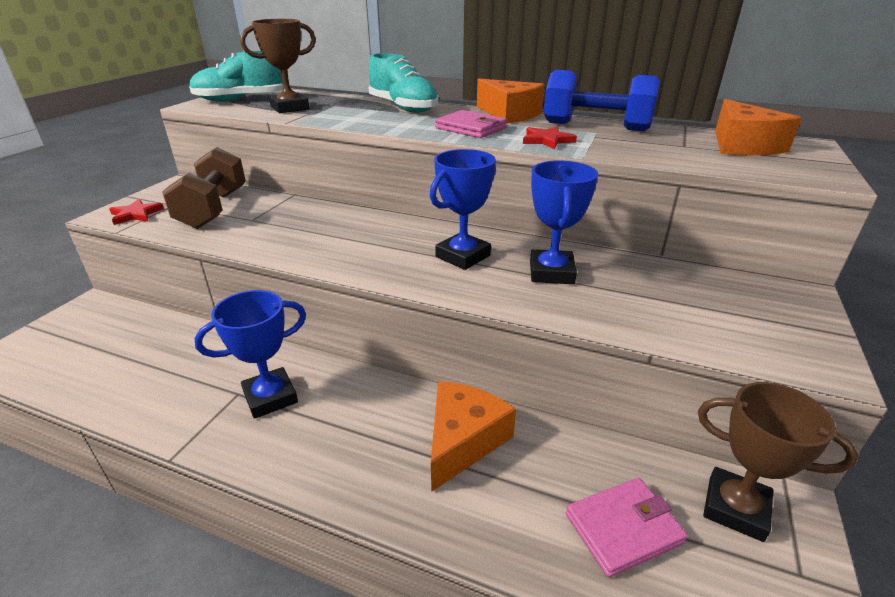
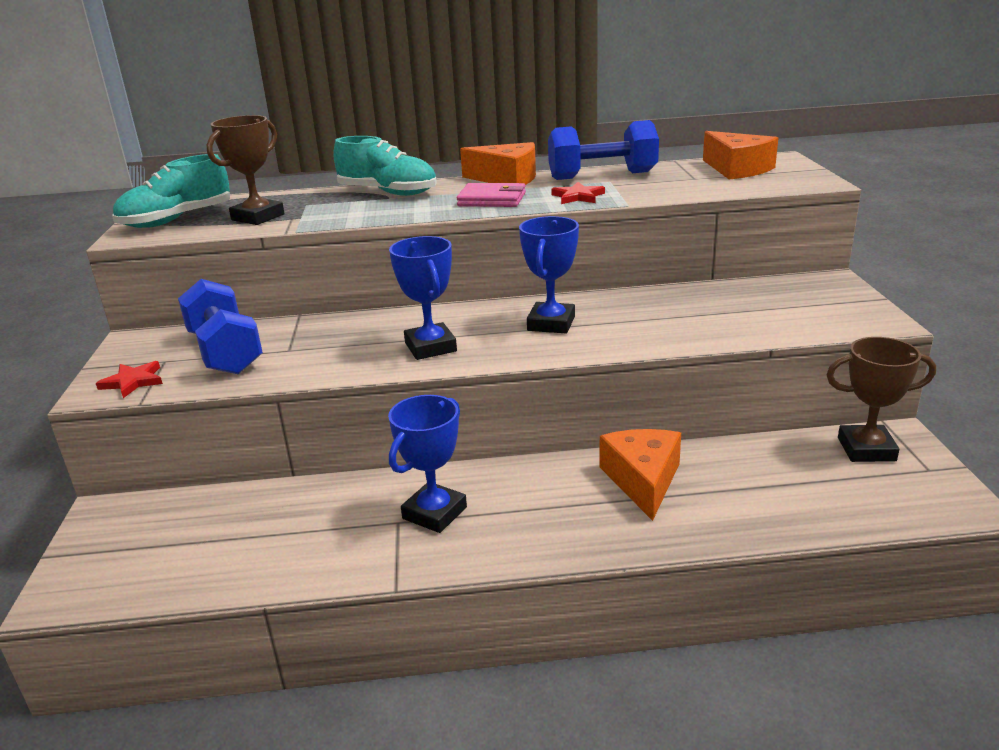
camera: 25 degrees left, 5 degrees down
(213, 209) = (225, 352): brown dumbbell -> blue dumbbell
(551, 272) = (641, 315): blue trophy -> blue trophy (430, 347)
(623, 528) = (807, 488): pink wallet -> none

